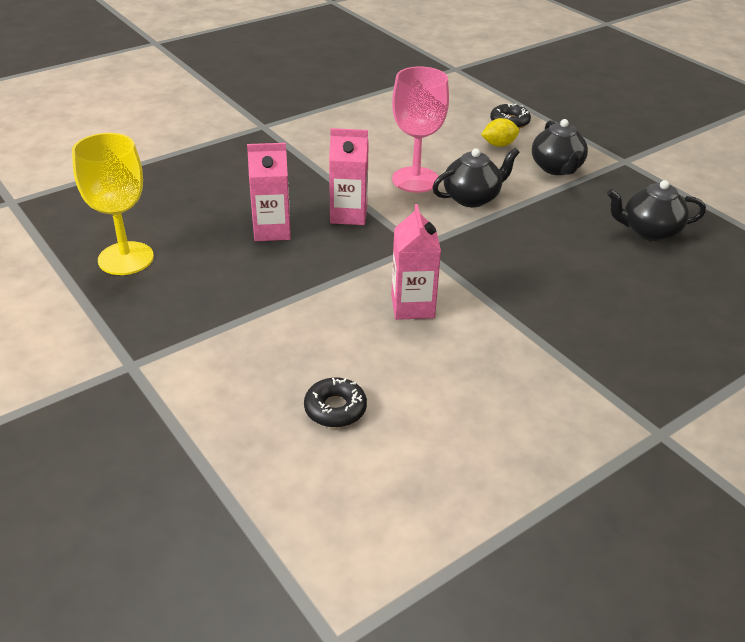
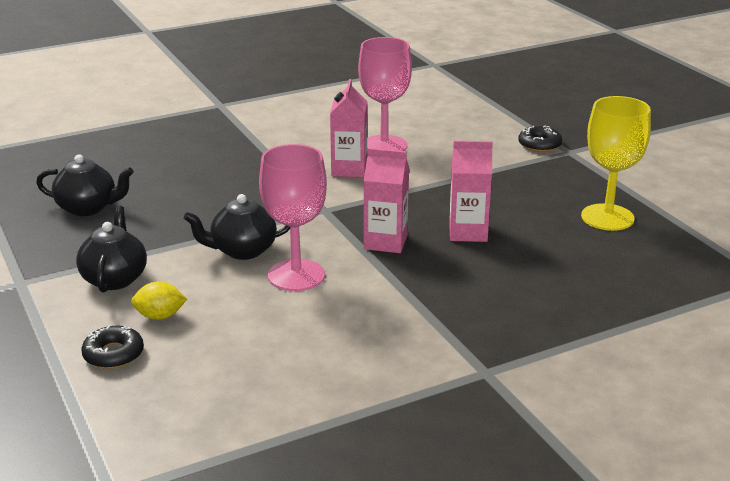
camera: 170 degrees left, 10 degrees down
(335, 409) = (422, 125): black donut -> black donut (539, 145)
(381, 355) = (384, 146): none -> pink goblet

